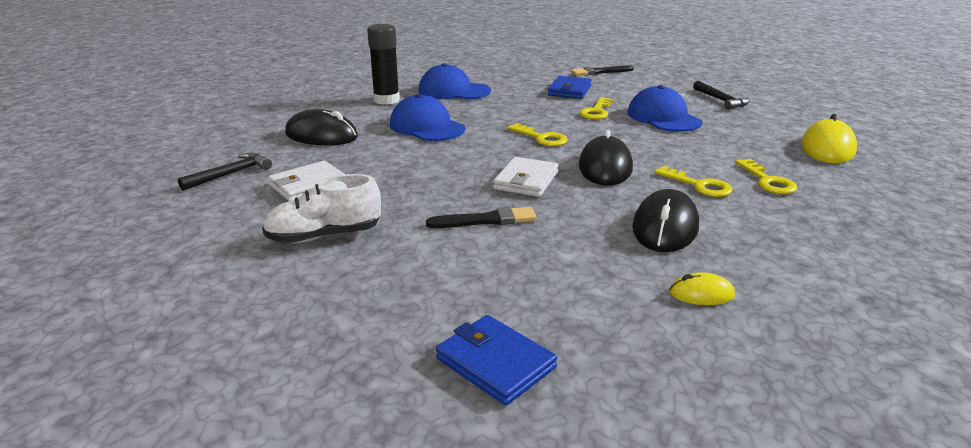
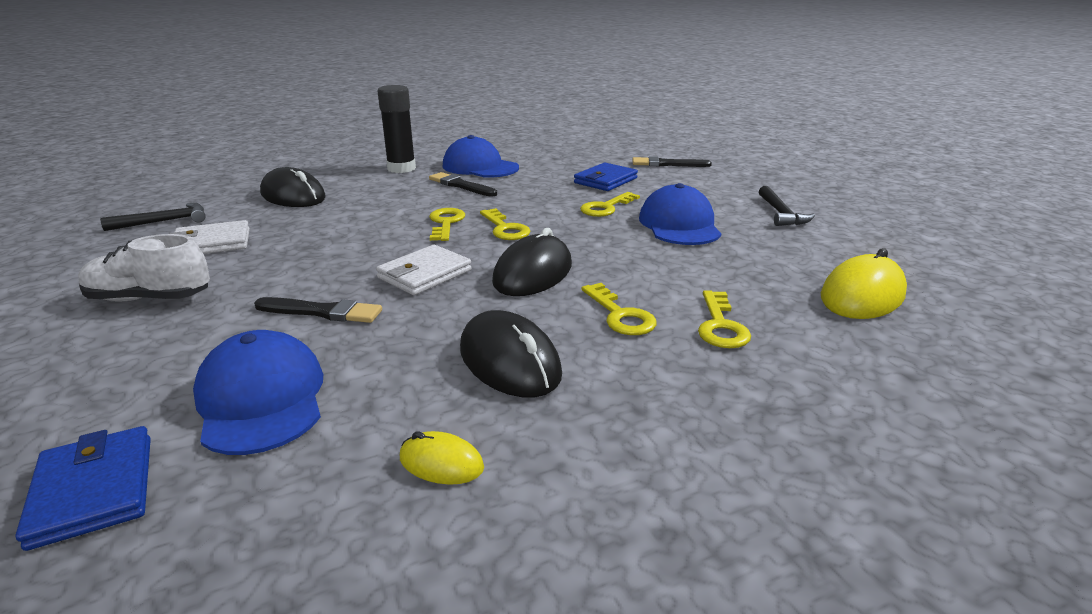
camera: 20 degrees right, 0 degrees up
(427, 127) = (402, 200): blue cap -> blue cap (261, 399)
(459, 108) = (461, 185): none -> black brush
(489, 140) = (446, 223): none -> yellow key
(665, 227) = (509, 361): black mouse -> black mouse turned 75 degrees counterclockwise

